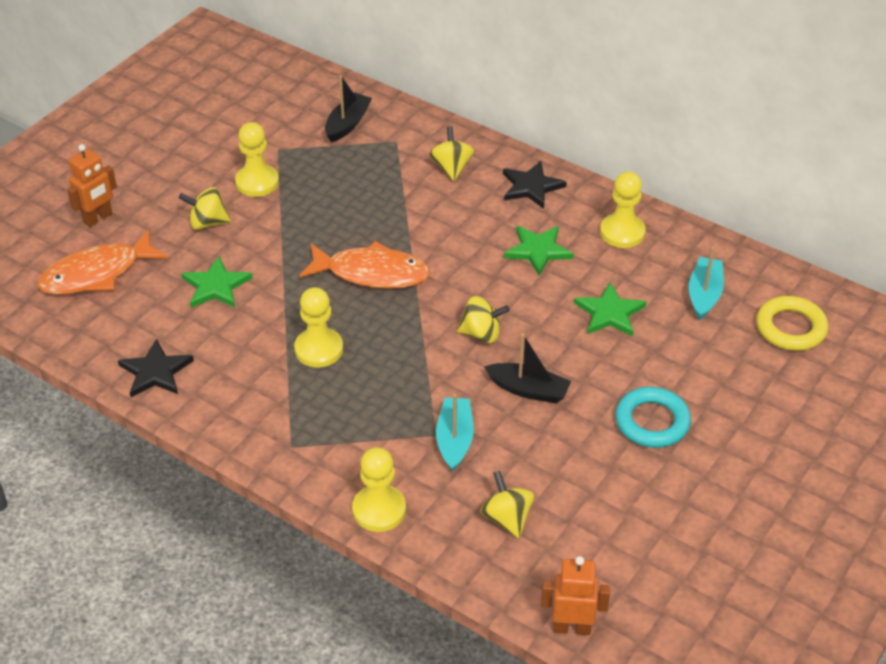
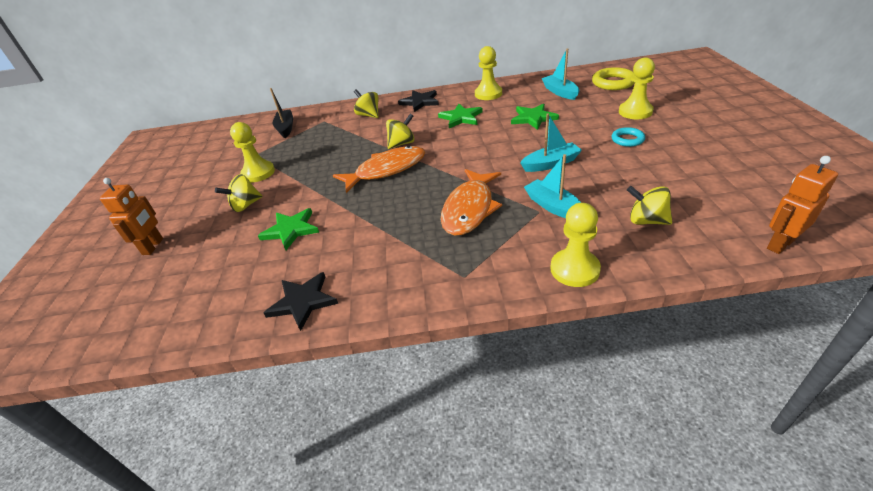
camera: 35 degrees left, 5 degrees down
(97, 273) = (185, 275): orange fish -> orange fish (469, 209)
(319, 349) = (406, 218): yellow pawn -> yellow pawn (635, 112)
(481, 334) = (487, 158): yellow spinning top -> yellow spinning top (402, 144)
(528, 390) = (550, 164): black boat -> turquoise boat
(652, 422) = (627, 139): turquoise ring -> turquoise ring, size x0.62

